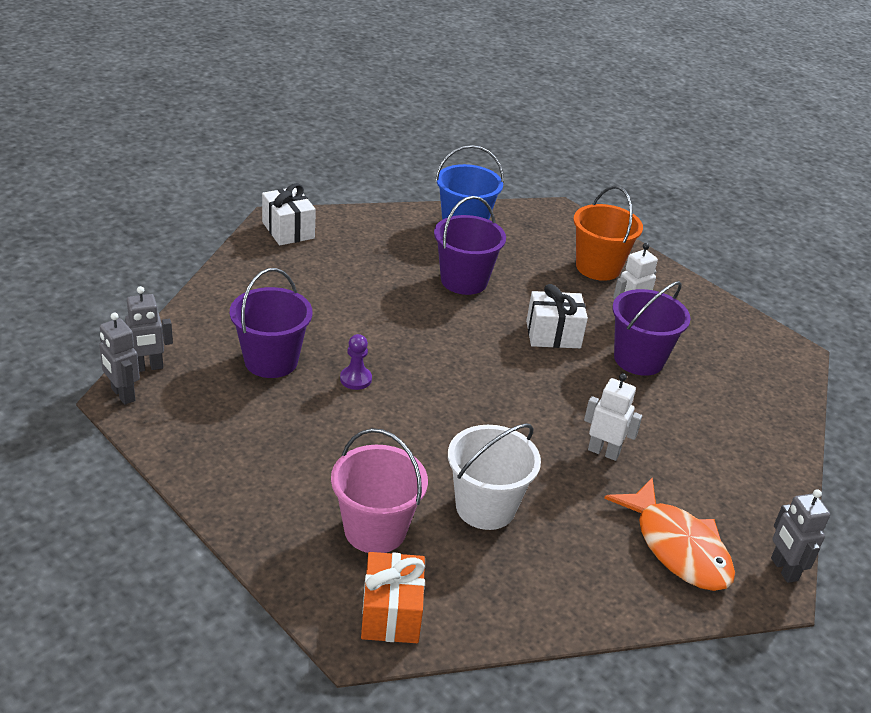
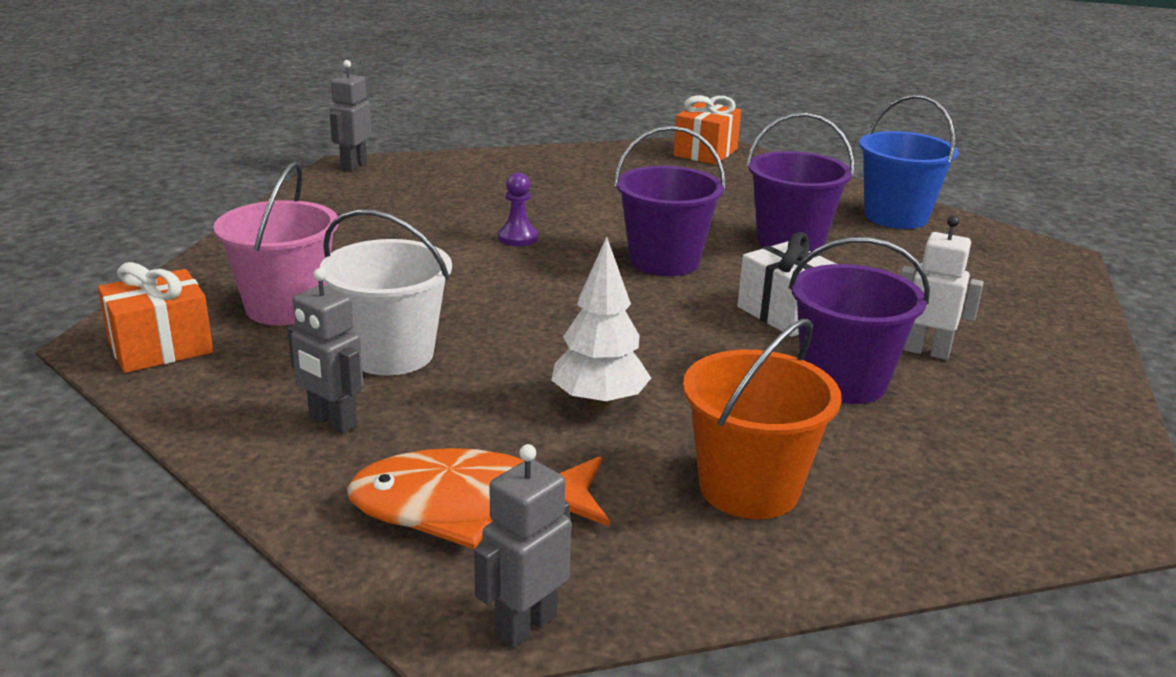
camera: 60 degrees right, 10 degrees down
(147, 367) = (403, 162): grey robot -> grey robot (332, 422)
(271, 361) = (487, 199): purple bucket -> purple bucket (664, 261)
(288, 230) = (705, 152): white gift -> orange gift
(598, 267) = (992, 307): orange bucket -> orange bucket (749, 488)
(603, 452) = (599, 403): white robot -> white tree
(677, 547) = (467, 507): orange fish -> orange fish turned 60 degrees clockwise

